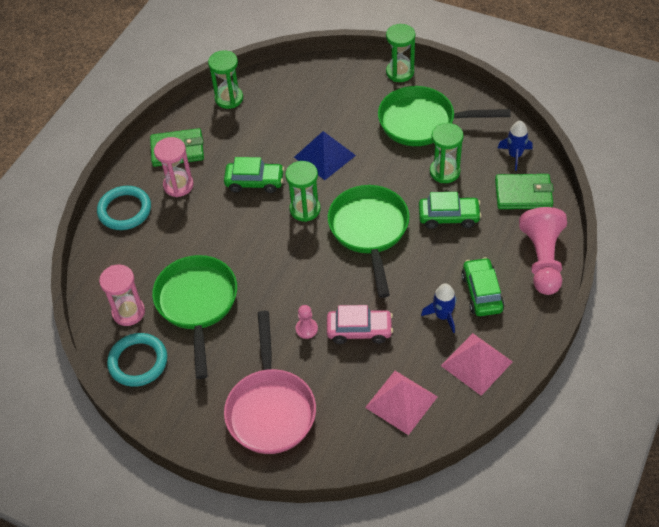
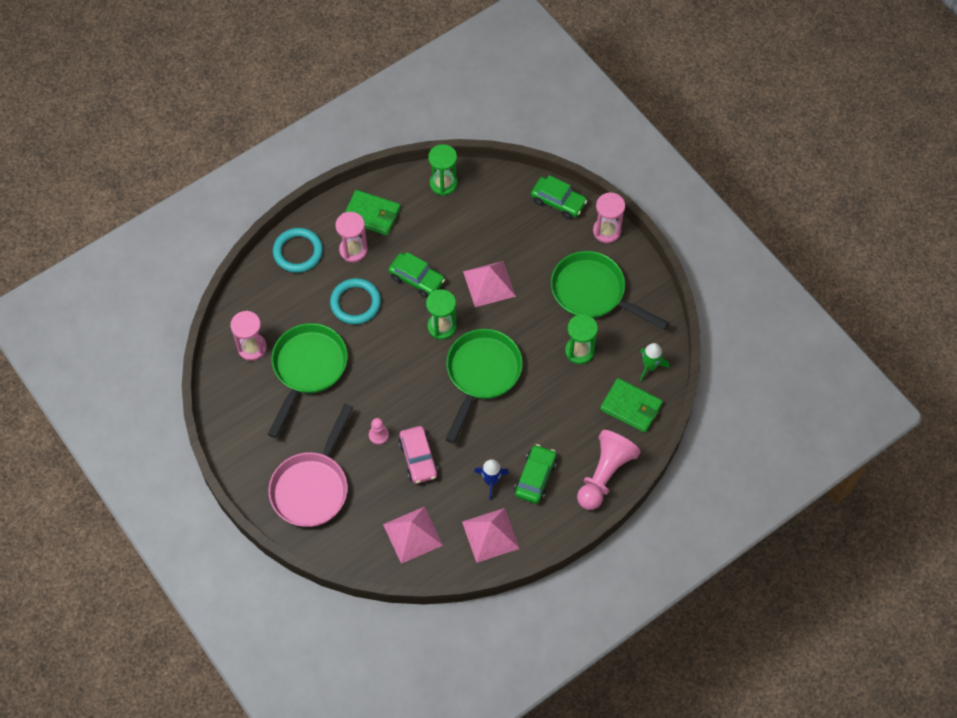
camera: 25 degrees right, 10 degrees up
(138, 362) = (236, 395): turquoise ring -> turquoise ring (355, 303)
(324, 156) = (489, 283): blue pyramid -> pink pyramid
(359, 330) = (418, 458): pink car -> pink car turned 45 degrees clockwise
(400, 72) = (607, 231): green hourglass -> pink hourglass
(448, 217) = (554, 395): green car -> green car (558, 202)
(515, 155) = (650, 366): blue rocket -> green rocket

